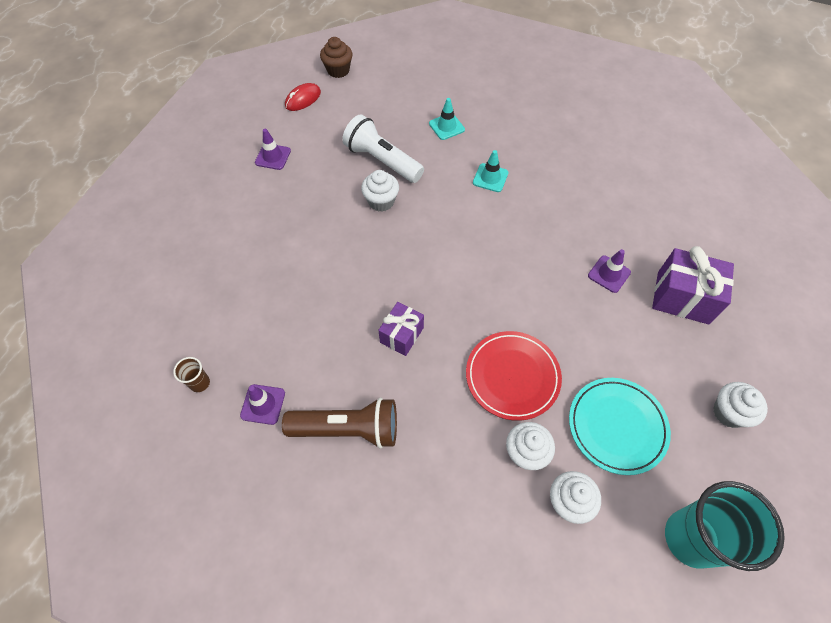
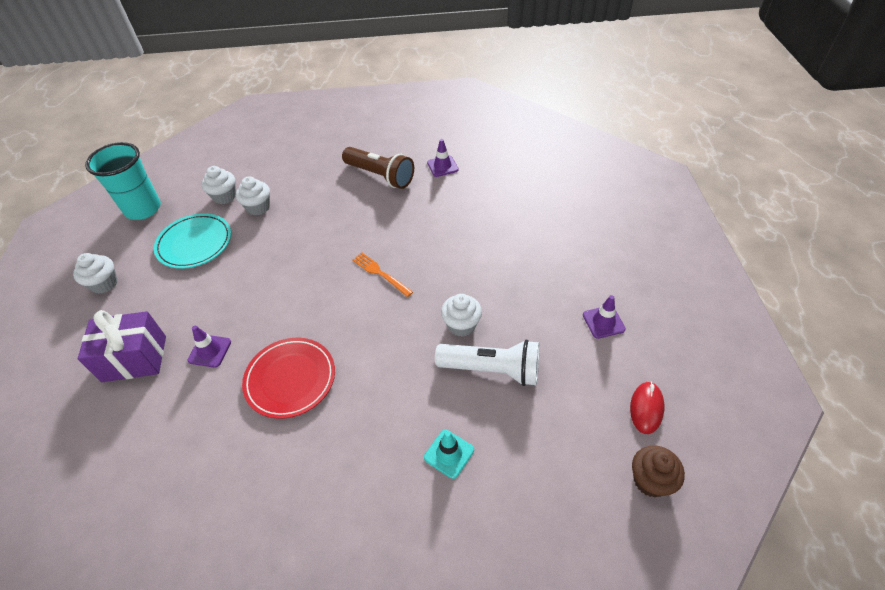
camera: 155 degrees right, 10 degrees down
(200, 383) = (491, 160): brown cup -> none
(348, 429) = (380, 176): brown flashlight -> brown flashlight turned 120 degrees counterclockwise
(402, 335) = (375, 233): purple gift -> none
(422, 283) = (380, 273): none -> orange fork
(490, 178) = (363, 404): turquoise traffic cone -> none
(512, 376) = (280, 242): red plate -> red plate (290, 379)

